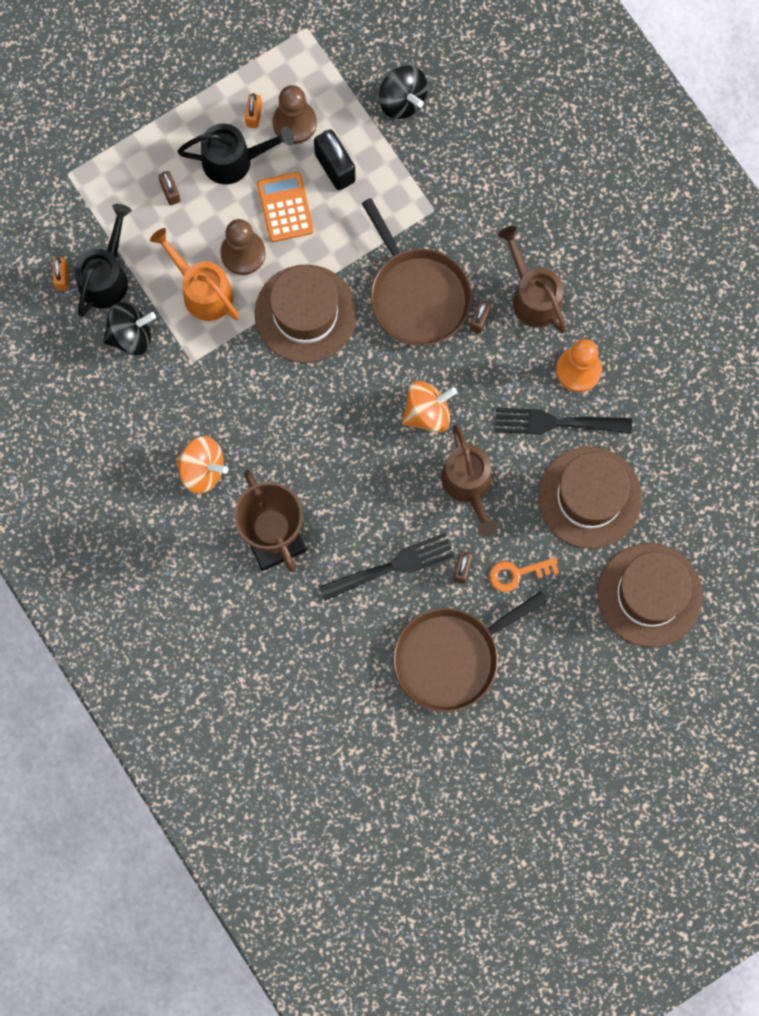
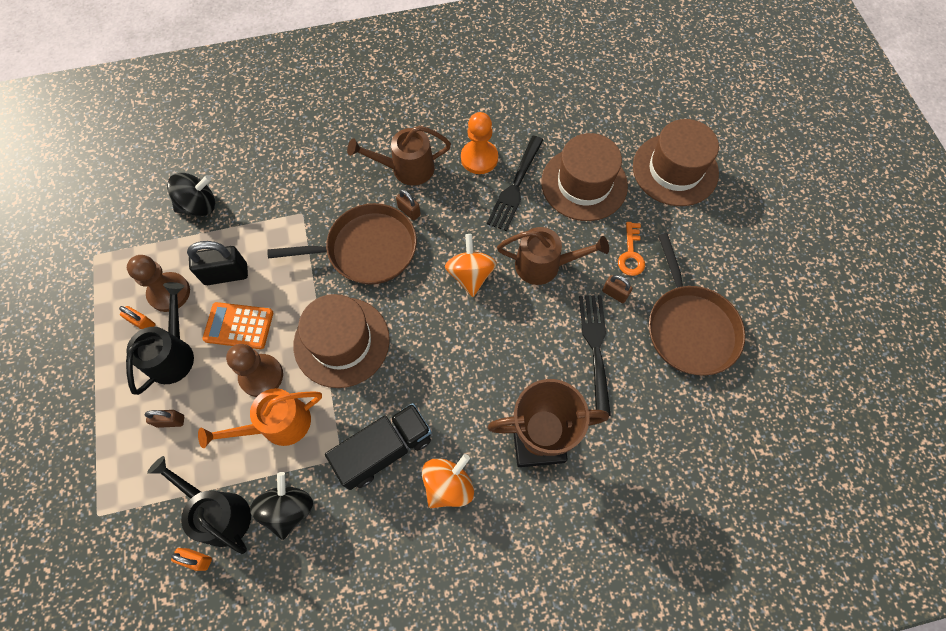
camera: 70 degrees left, 10 degrees down
(214, 398) = (384, 450): none -> black truck

